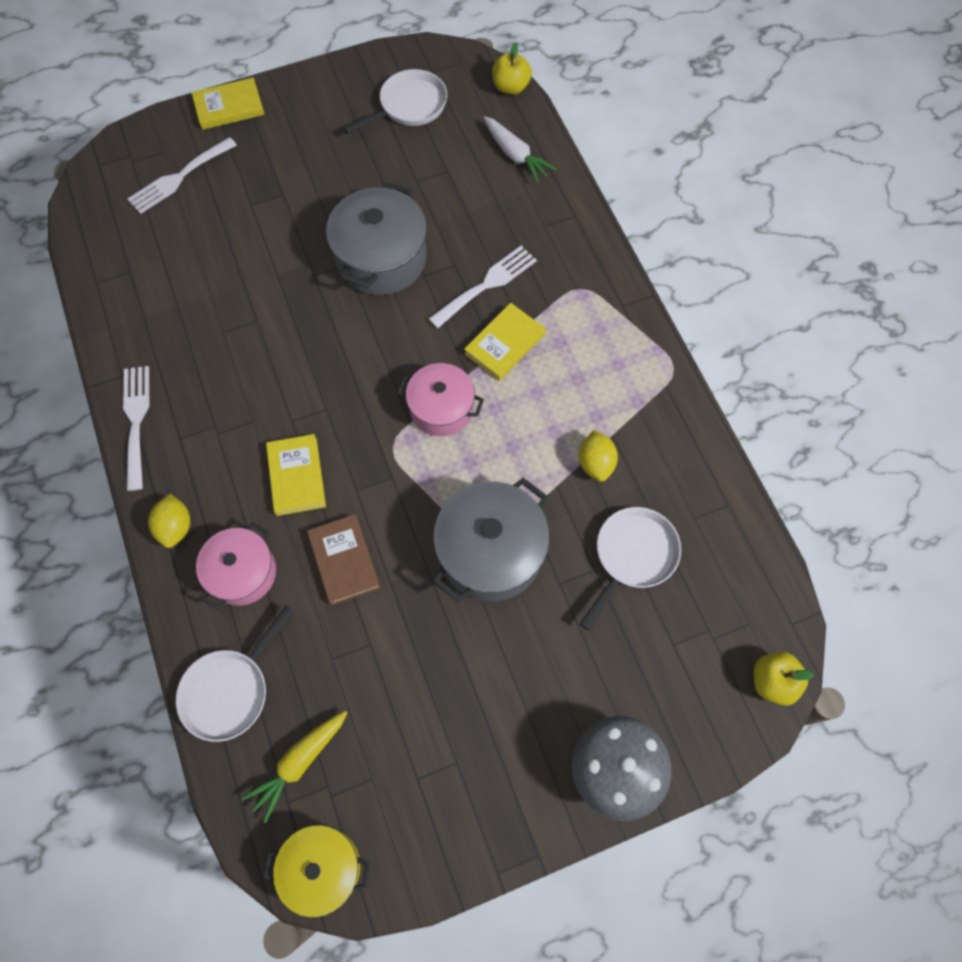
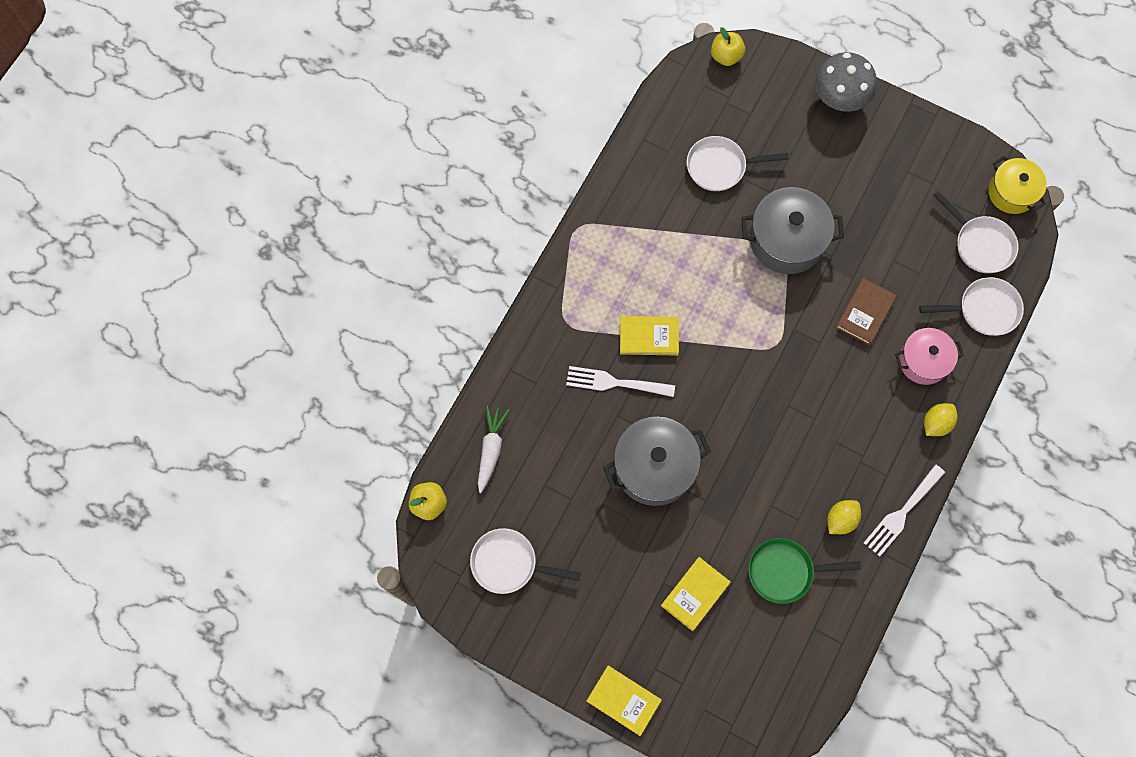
camera: 130 degrees left, 5 degrees up
(179, 178) = (715, 673): white fork -> none
(194, 287) = (785, 571): none -> green pan
(296, 476) = (844, 383): yellow book -> yellow book (695, 594)
(299, 762) = (980, 244): yellow carrot -> white pan
(441, 408) = (726, 338): pink pot -> none
(595, 463) = (681, 225): yellow lemon -> yellow lemon (840, 520)

